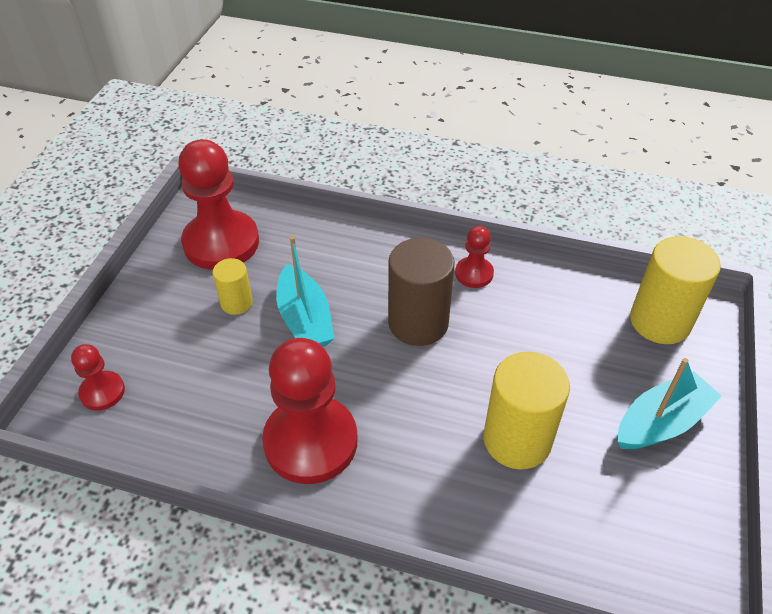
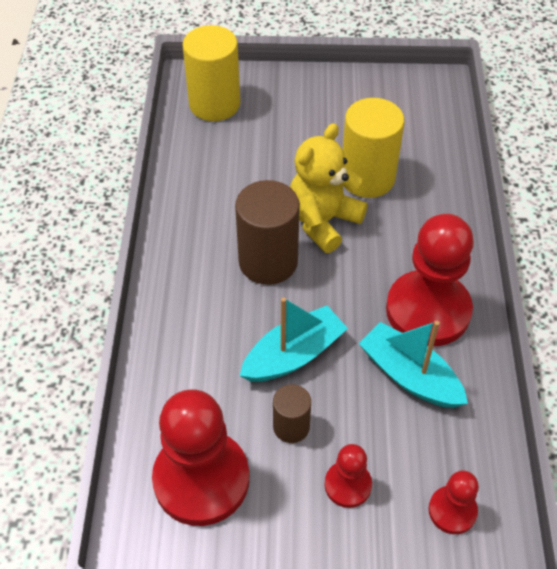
camera: 105 degrees left, 5 degrees up
(236, 303) = (291, 427): yellow cylinder -> brown cylinder
(459, 380) = (323, 221): none -> yellow teddy bear
(474, 273) = (190, 230): red pawn -> red pawn (348, 485)
(661, 422) = (317, 101): turquoise boat -> turquoise boat (409, 375)

